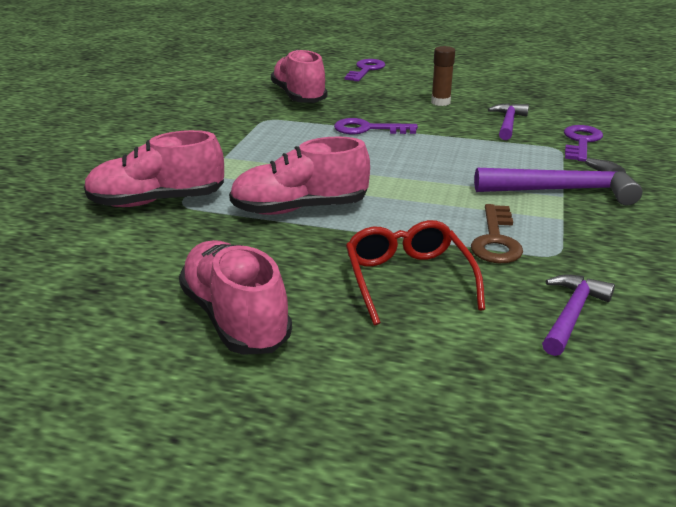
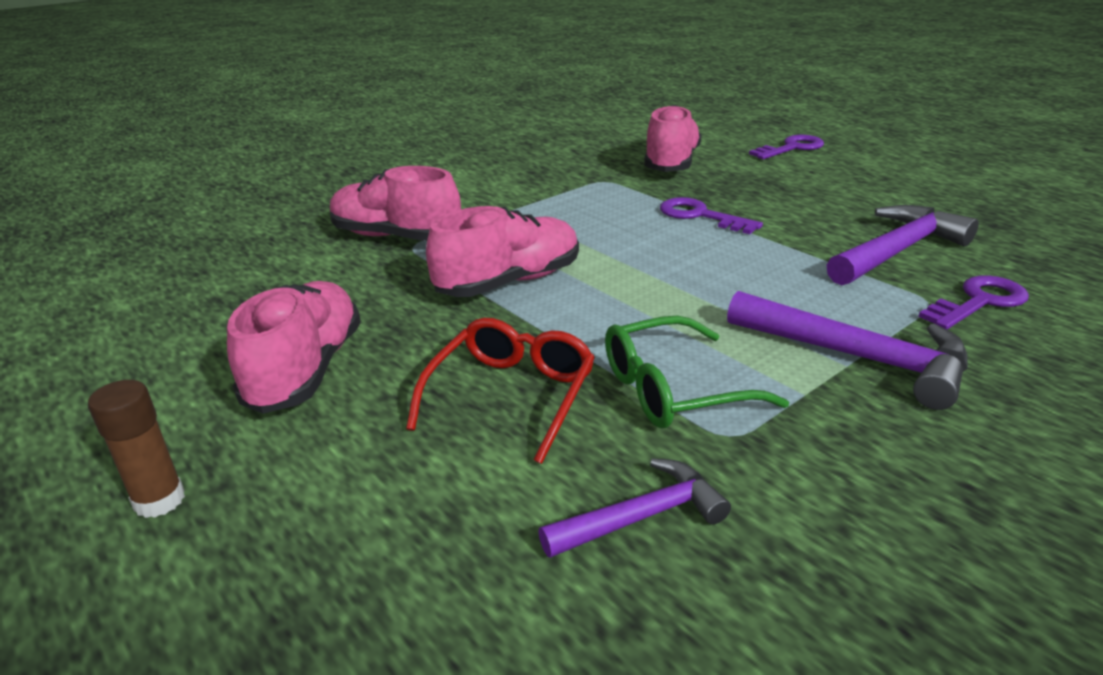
camera: 35 degrees right, 0 degrees up
(300, 208) = (509, 282): pink shoe -> pink shoe turned 120 degrees clockwise
(440, 102) = (837, 204): brown glue stick -> brown glue stick (159, 500)
(496, 240) = (674, 389): brown key -> green glasses
(508, 123) = (897, 251): purple hammer -> purple hammer, size x1.63

